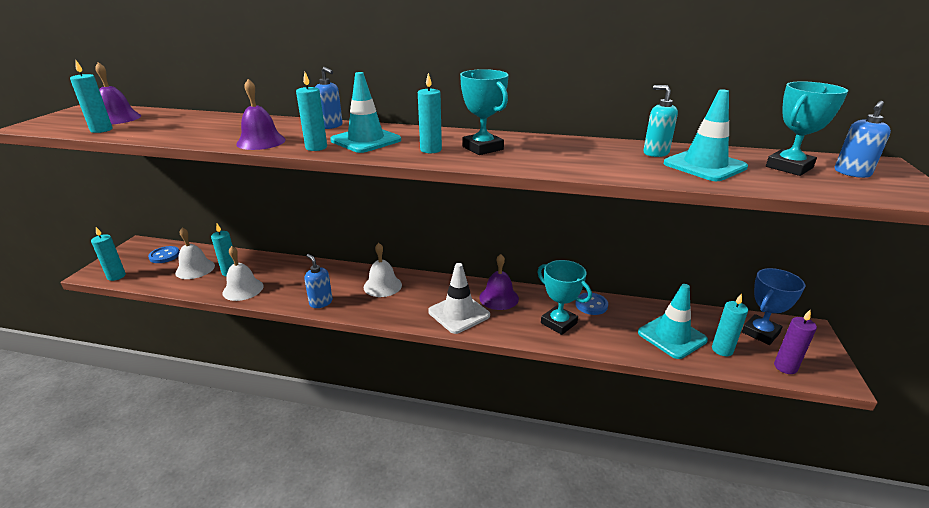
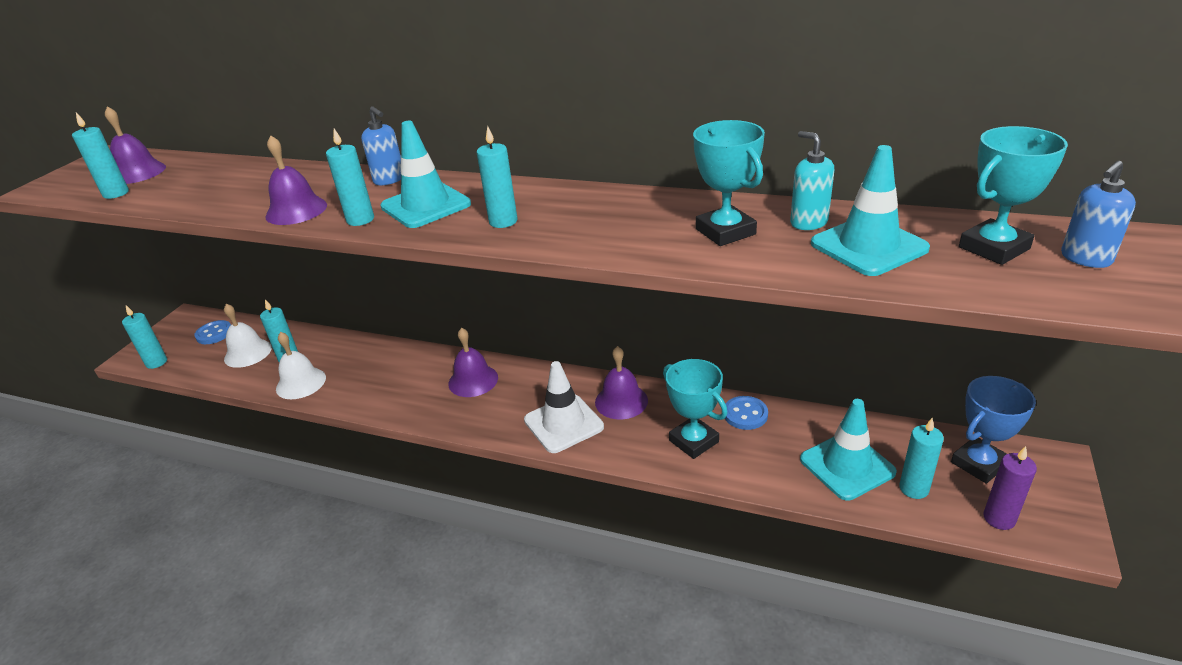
camera: 10 degrees right, 5 degrees up
(321, 302) = (392, 404): blue soap dispenser -> none
(382, 286) = (473, 380): white bell -> purple bell
(483, 148) = (572, 217): turquoise trophy -> turquoise trophy (725, 232)

